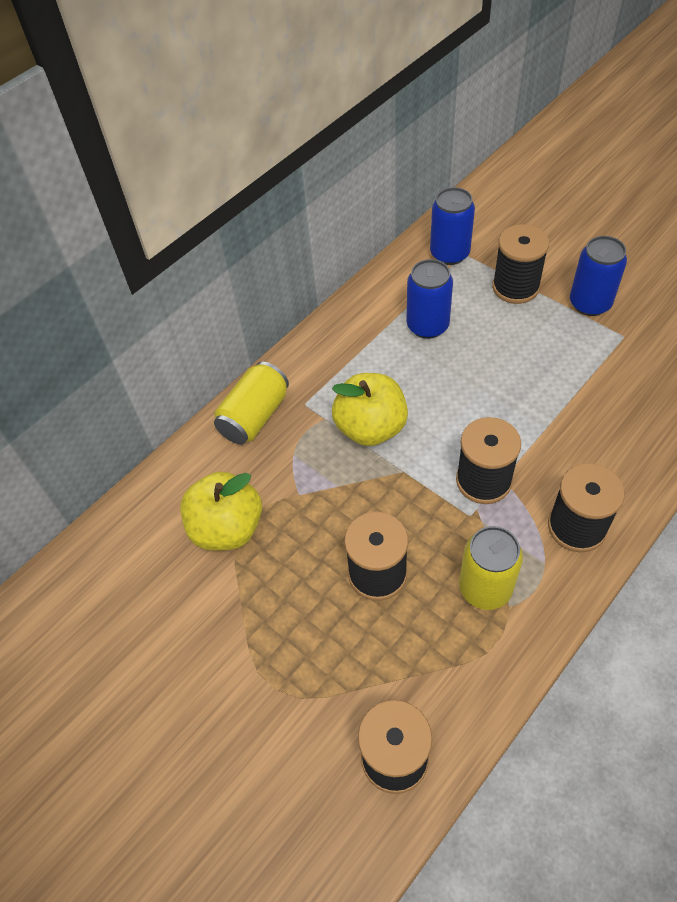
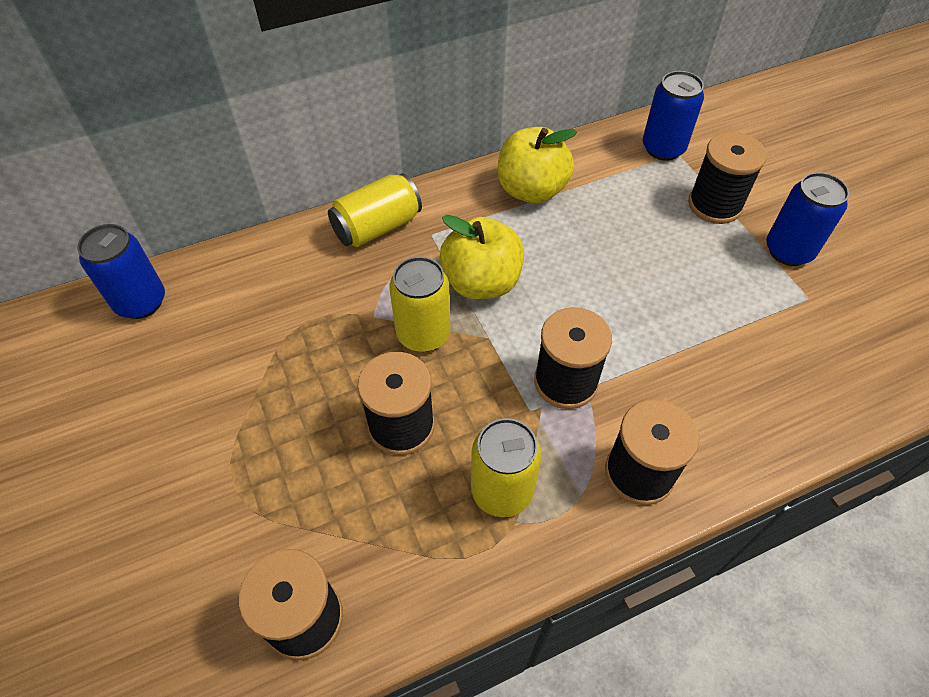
camera: 20 degrees right, 0 degrees up
(227, 528) = (287, 319): yellow apple -> yellow apple (531, 190)
(349, 491) = (423, 334): none -> yellow can
(427, 326) = (598, 208): blue can -> blue can (141, 302)

